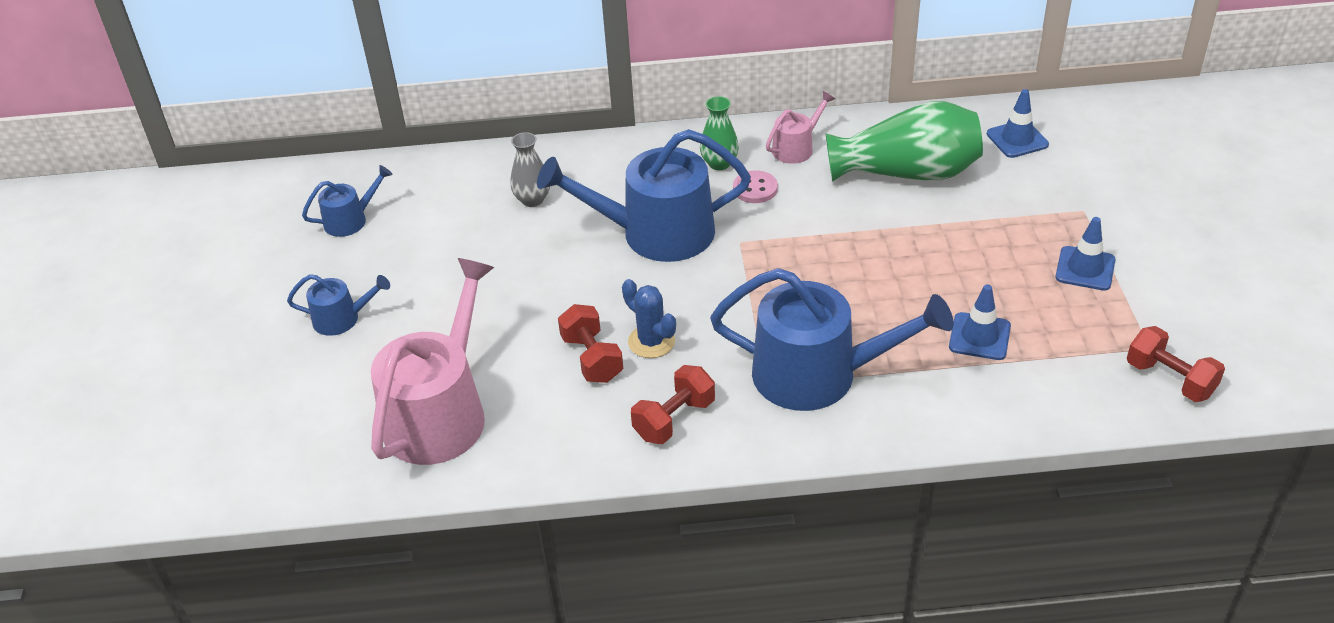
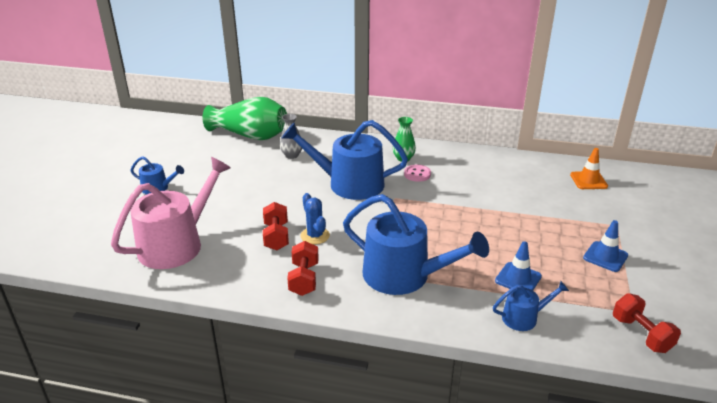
camera: 15 degrees right, 10 degrees down
(350, 220) = (193, 146): blue watering can -> blue watering can (524, 317)
(674, 419) = (304, 279): red dumbbell -> red dumbbell turned 60 degrees counterclockwise
(796, 148) = (451, 160): pink watering can -> none
(907, 173) = (512, 184): green vase -> green vase (250, 135)
(1017, 139) = (588, 180): blue traffic cone -> orange traffic cone

